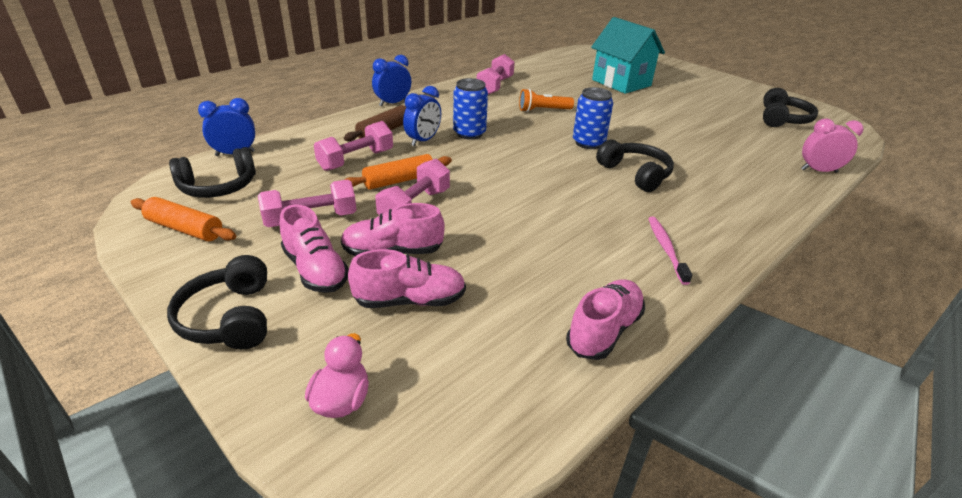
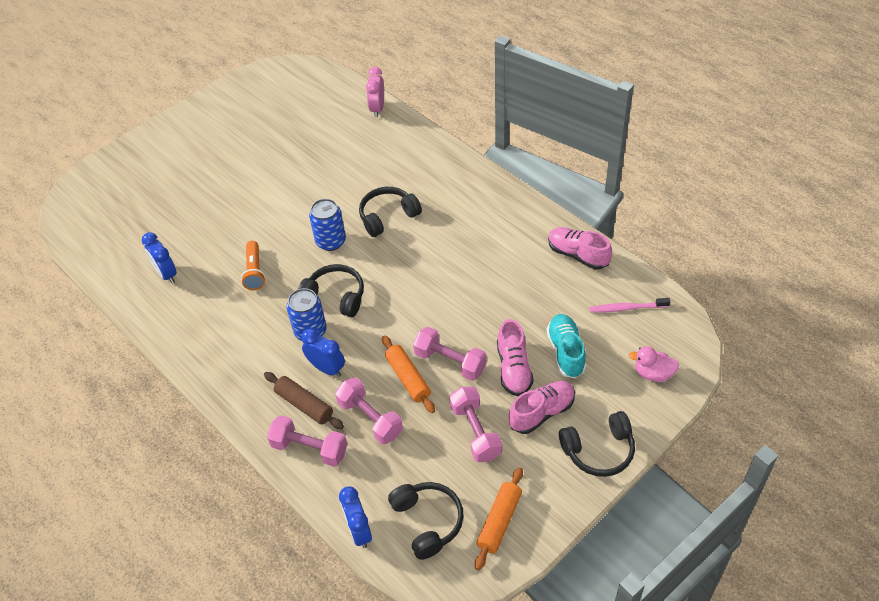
camera: 85 degrees left, 15 degrees up
(393, 103) = (229, 407): blue clock -> blue clock (166, 274)
(410, 300) = (566, 352): pink shoe -> turquoise shoe
(495, 86) = (183, 313): pink dumbbell -> pink dumbbell (309, 448)
(621, 83) = (182, 201): turquoise house -> none
(666, 249) = (491, 214): pink toothbrush -> pink toothbrush (627, 308)
(782, 119) = (281, 103): black headphones -> black headphones (335, 297)

